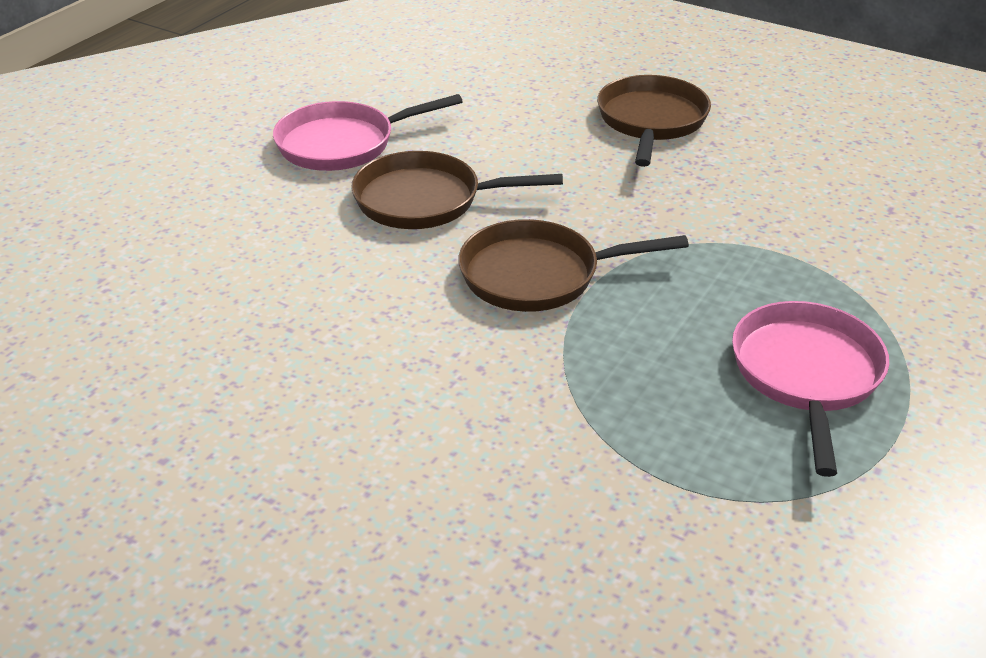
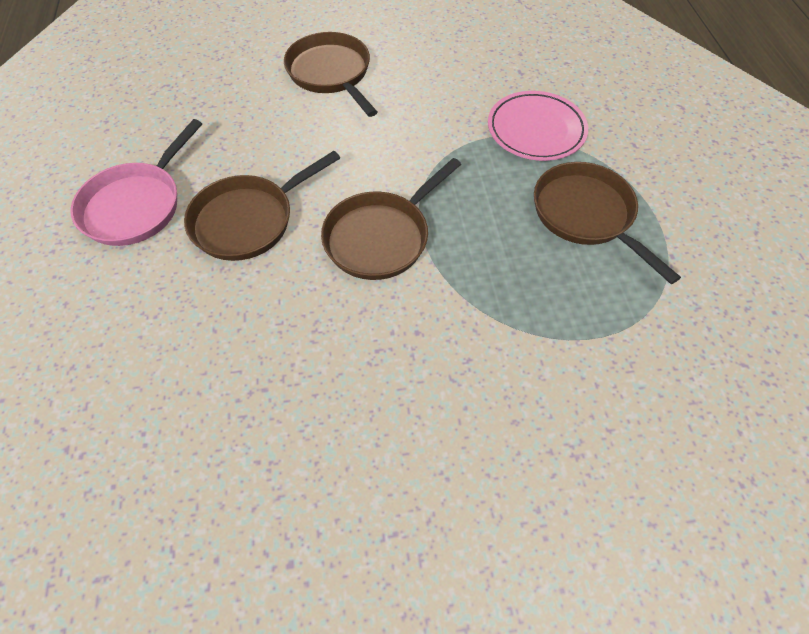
camera: 40 degrees left, 20 degrees up
(806, 375) = (587, 215): pink pan -> brown pan
(841, 270) = (536, 130): none -> pink plate

